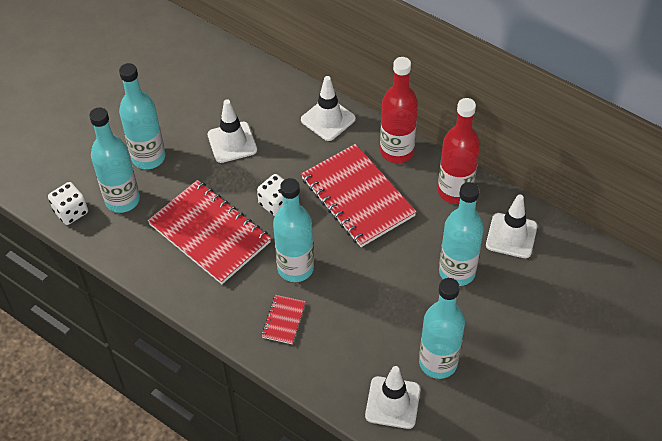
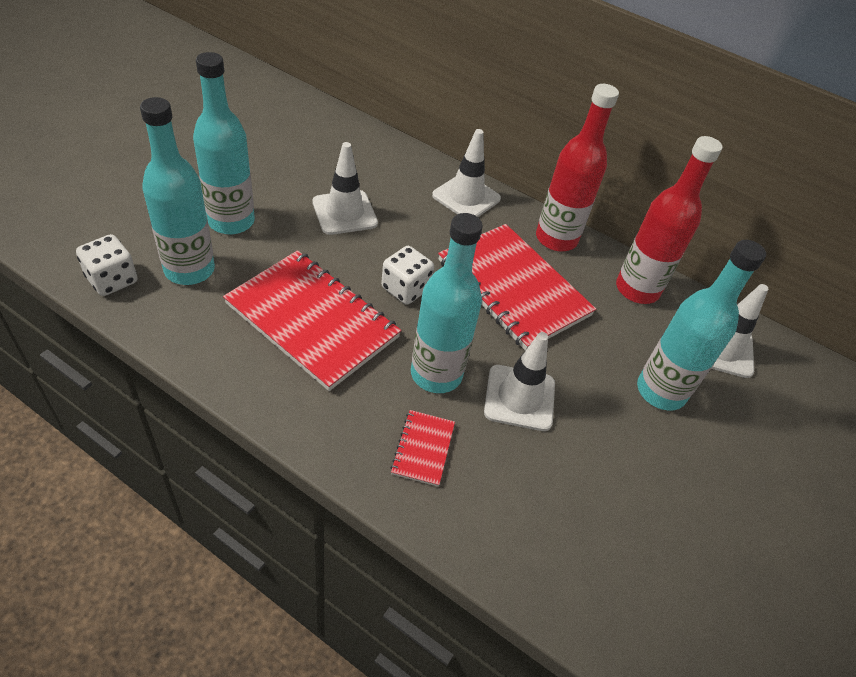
camera: 10 degrees left, 5 degrees down
(392, 402) = (603, 588): white traffic cone -> white traffic cone (519, 398)
(438, 362) = (660, 523): turquoise bottle -> none

